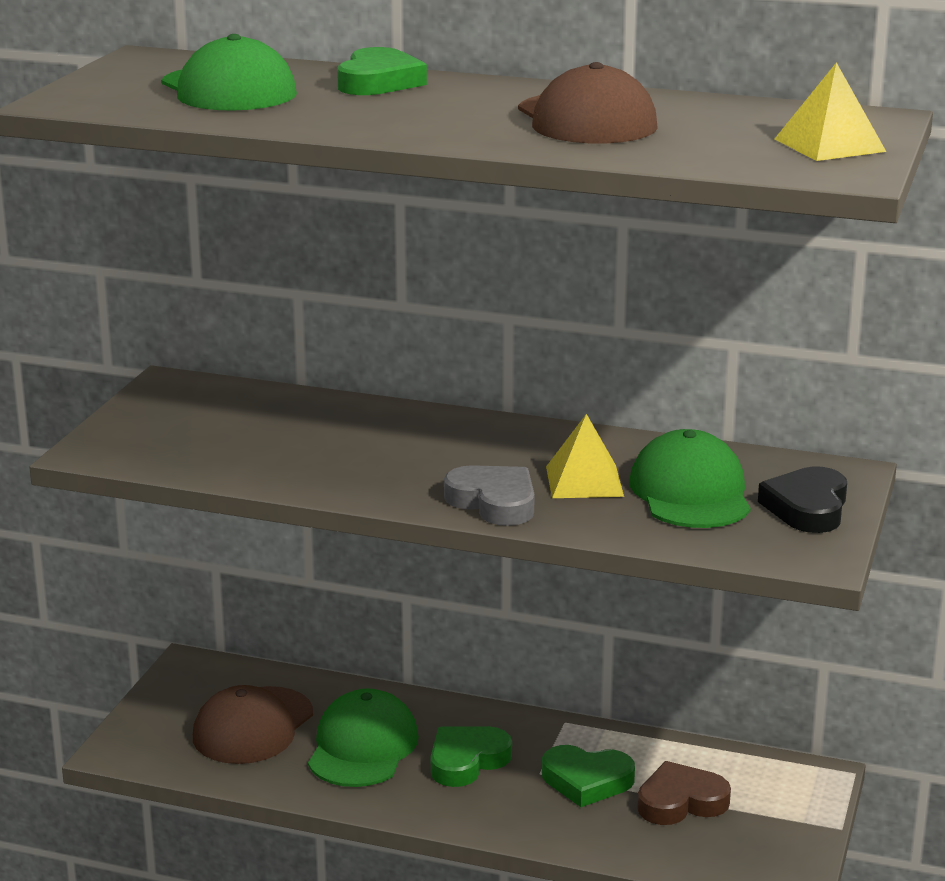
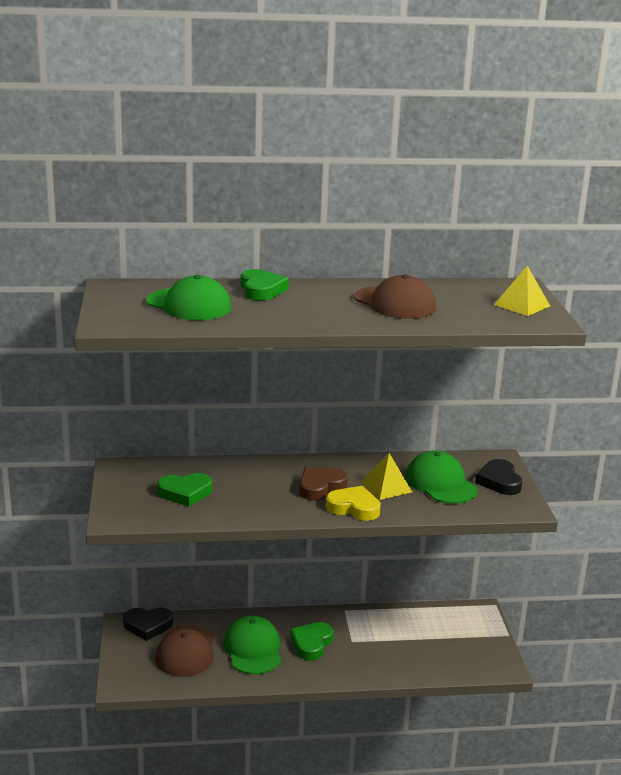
camera: 25 degrees left, 0 degrees up
(222, 676) = (147, 626): none -> black heart
(494, 502) = (354, 508): grey heart -> yellow heart
(586, 781) = (377, 640): green heart -> green heart (185, 493)
(681, 802) = (428, 640): brown heart -> brown heart (320, 487)

